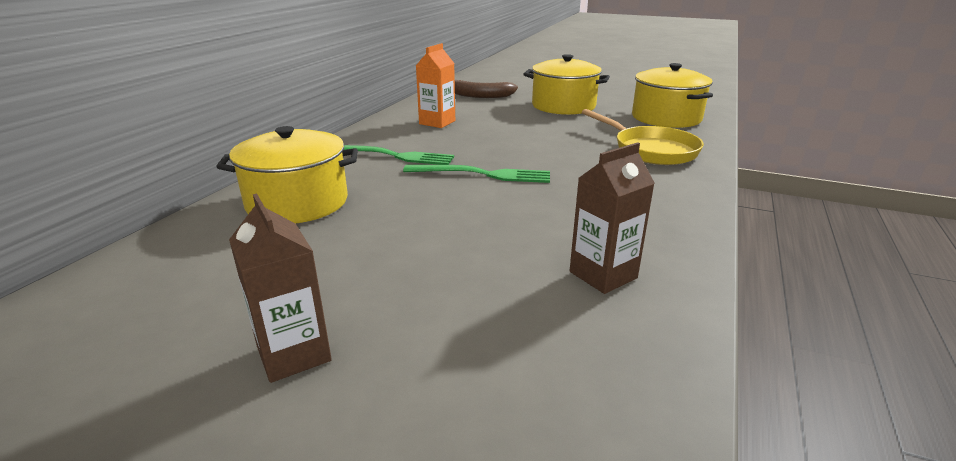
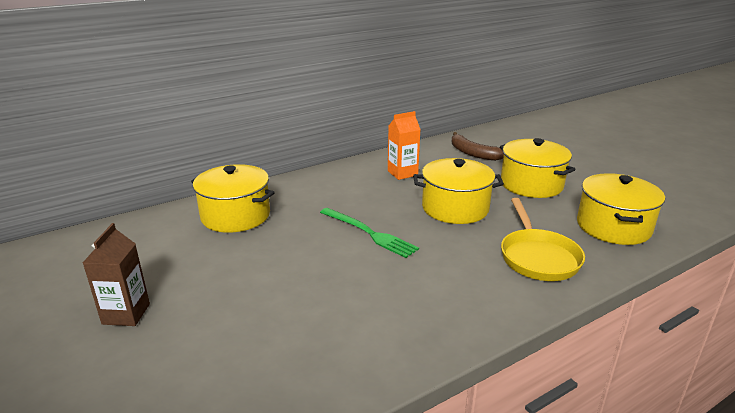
camera: 35 degrees right, 0 degrees up
(392, 156) = (332, 196): green fork -> none
(529, 136) = (455, 208): none -> yellow pot
(603, 275) = (332, 346): brown carton -> none

